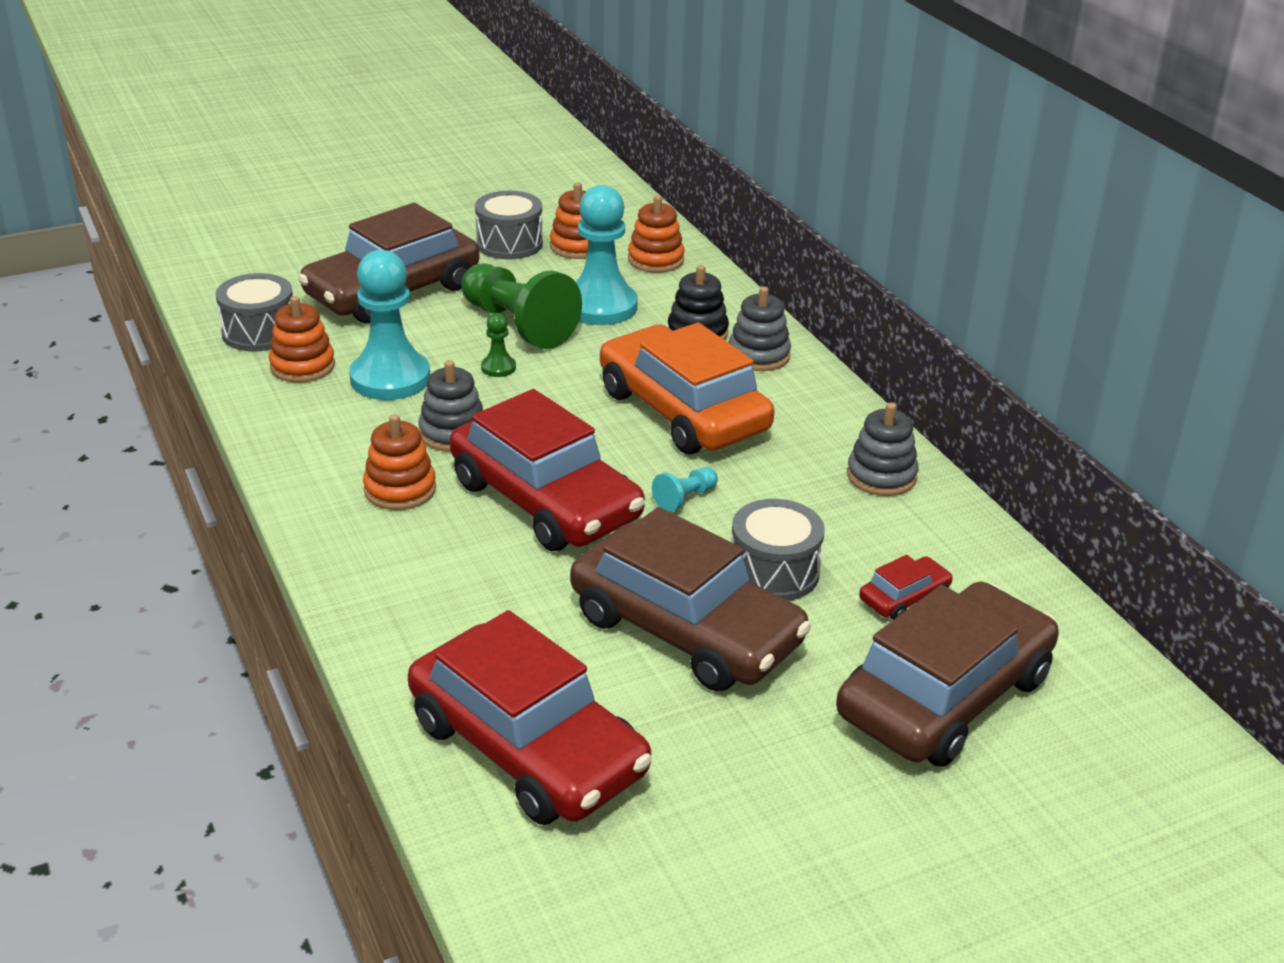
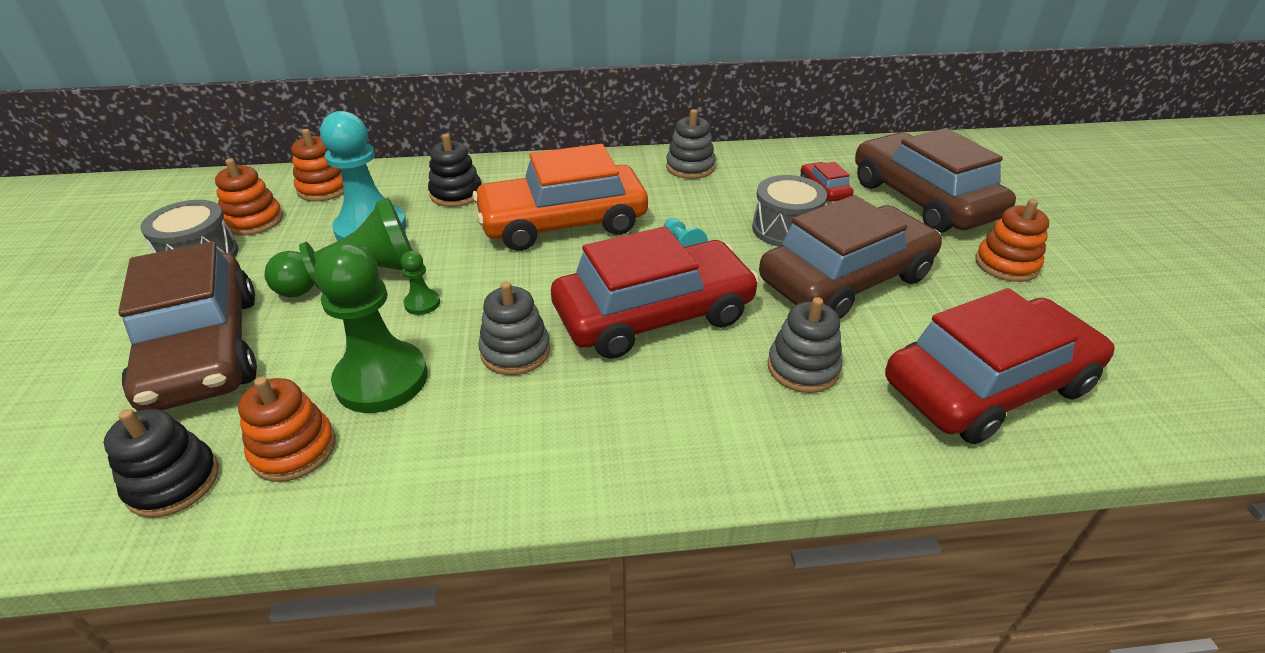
camera: 70 degrees left, 5 degrees up
(259, 332) = (173, 482): grey drum -> black stacking toy
(390, 378) = (381, 379): turquoise pawn -> green pawn
(400, 489) = (593, 404): orange stacking toy -> orange stacking toy (1006, 264)
(758, 355) = (510, 177): grey stacking toy -> grey stacking toy (803, 368)

